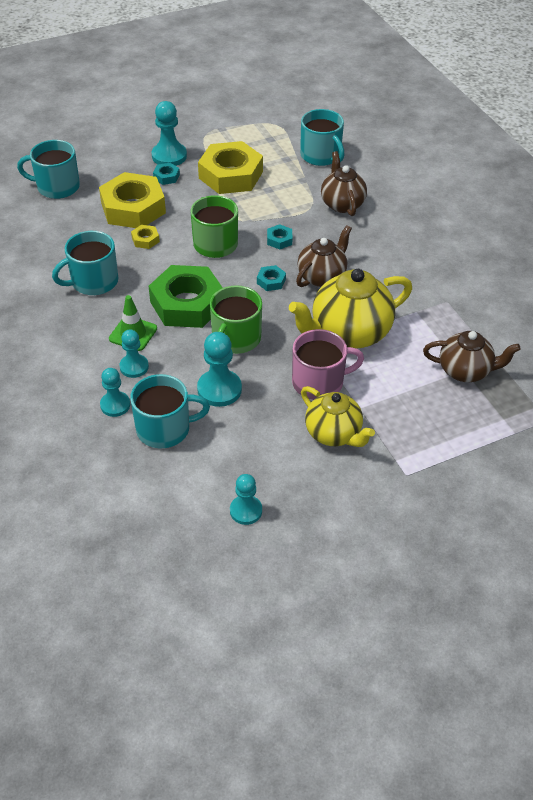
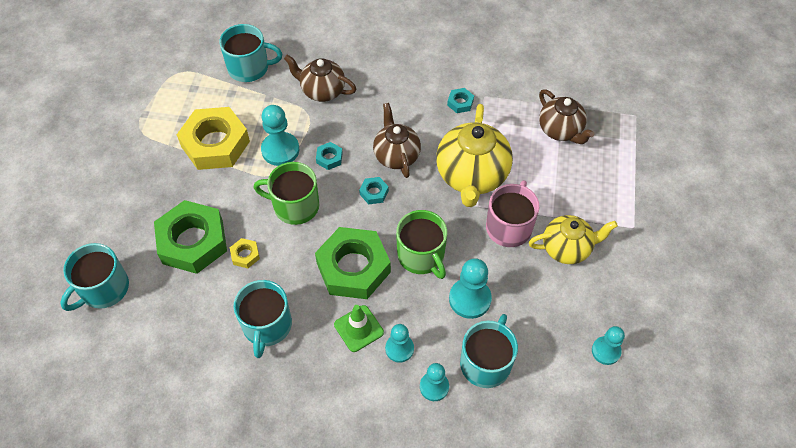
camera: 55 degrees left, 10 degrees up
(133, 208) = (193, 241): yellow nut -> green nut
(166, 177) = (172, 192): turquoise nut -> turquoise nut (460, 103)
(169, 156) = (145, 174): turquoise pawn -> turquoise pawn (280, 150)
(465, 371) = (560, 130): brown teapot -> brown teapot turned 105 degrees clockwise

